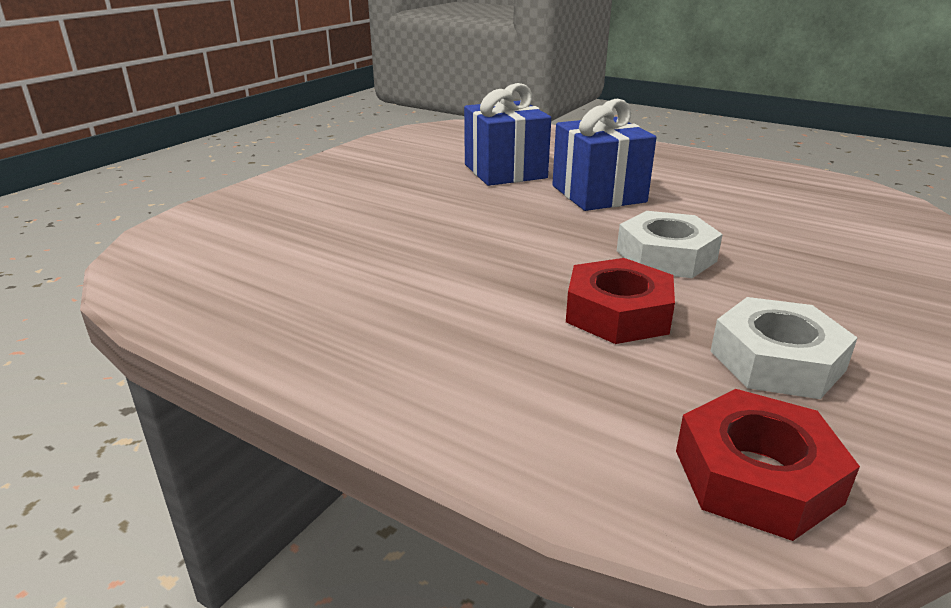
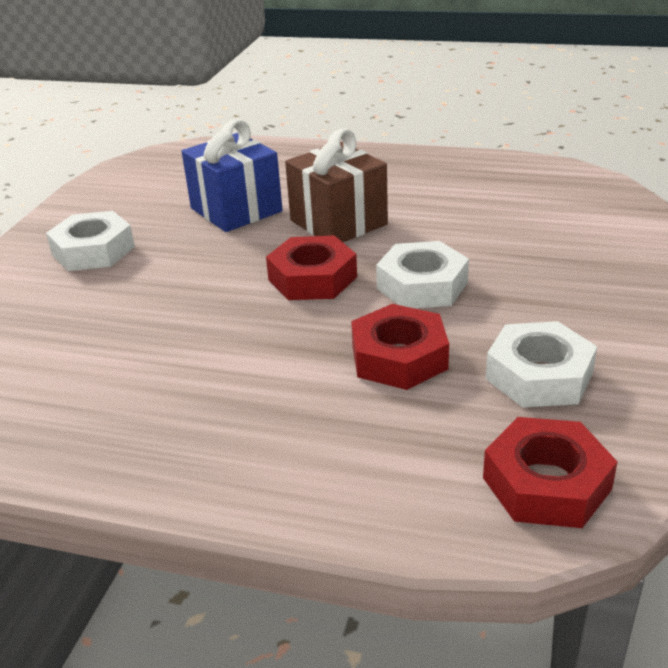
camera: 15 degrees left, 5 degrees up
(364, 181) = (93, 250): none -> white nut
(554, 232) = (312, 278): none -> red nut
(598, 194) = (338, 222): blue gift -> brown gift

